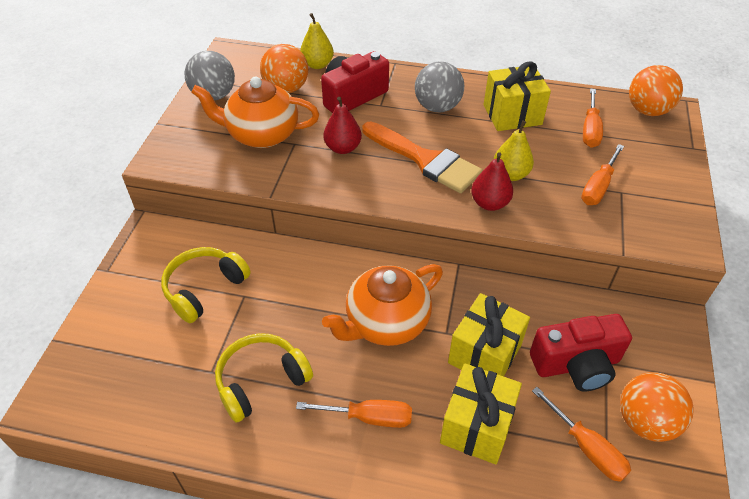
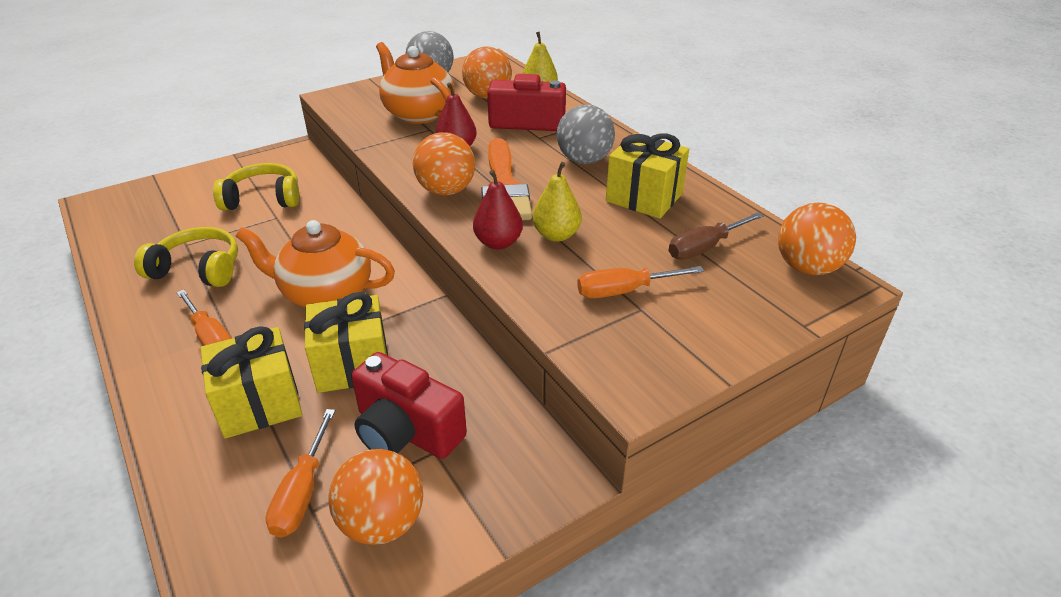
camera: 45 degrees right, 10 degrees down
(395, 187) = (446, 191): none -> orange ball
(590, 129) = (705, 247): orange screwdriver -> brown screwdriver

